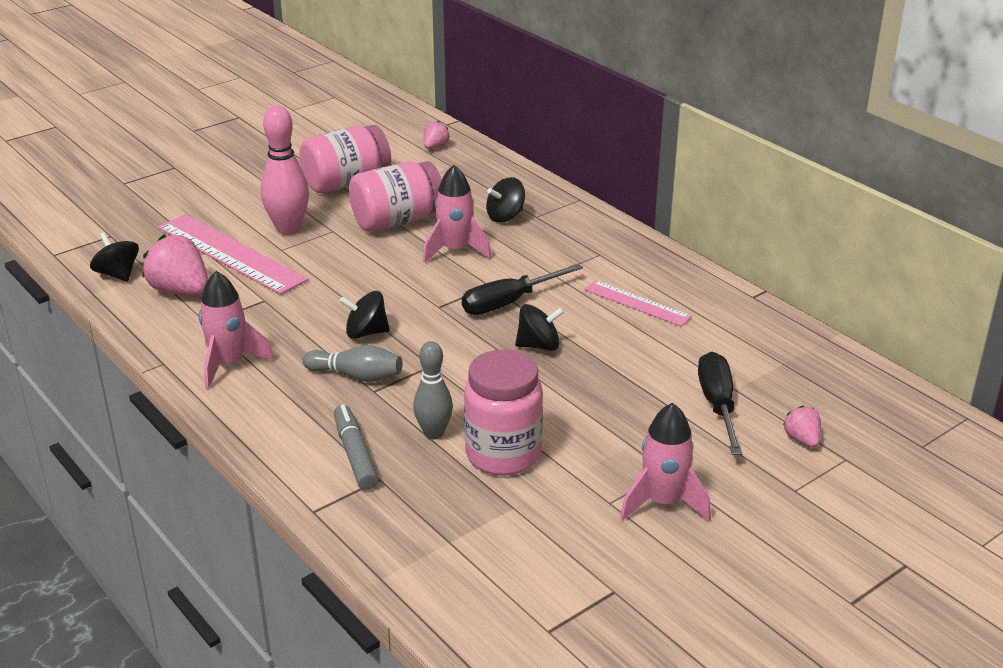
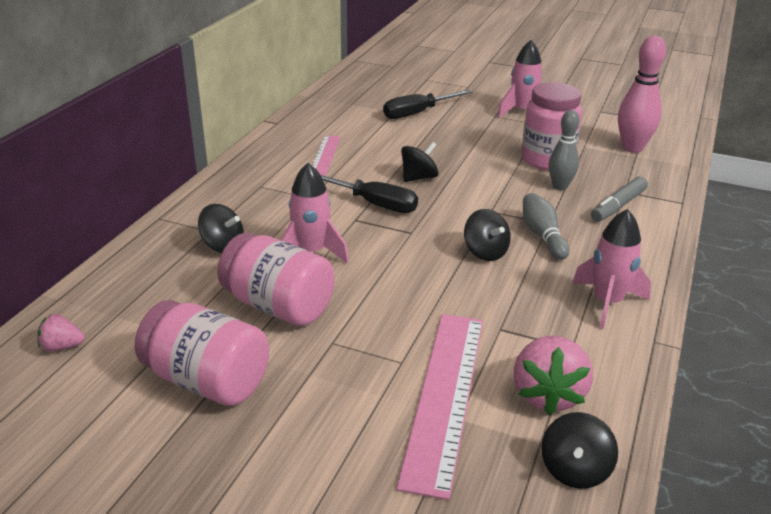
camera: 120 degrees left, 0 degrees up
(288, 229) = (355, 377): pink bowling pin -> pink bowling pin (632, 148)
(538, 345) = (419, 178): black spinning top -> black spinning top turned 90 degrees clockwise
(802, 439) = (422, 90): pink strawberry -> none

